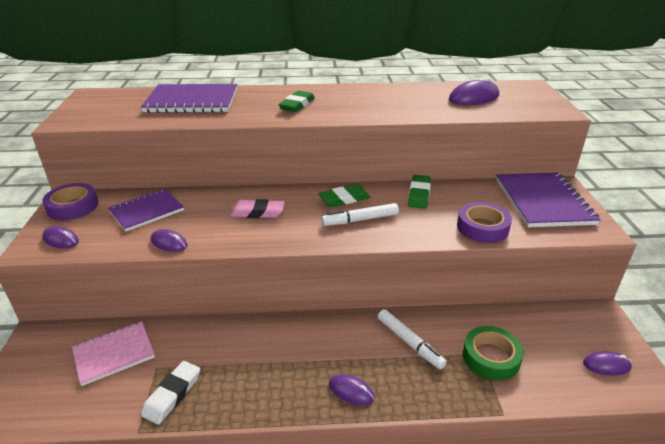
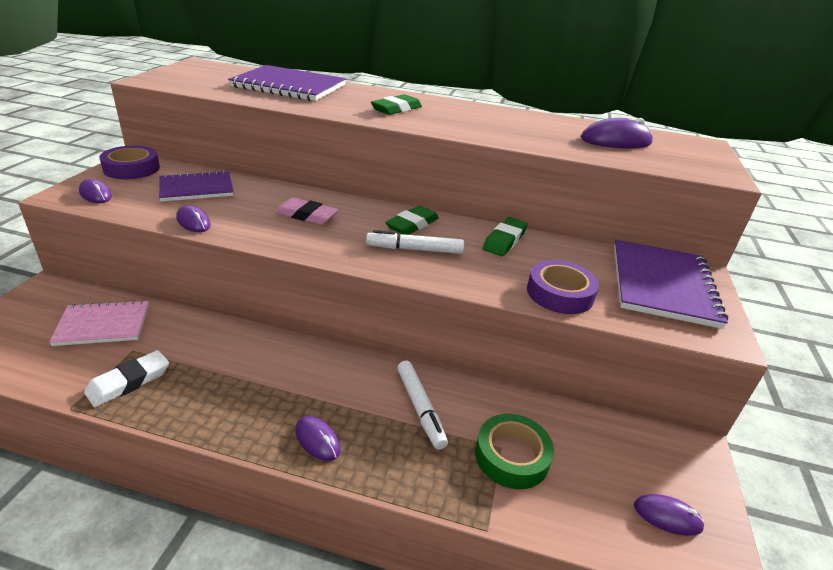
camera: 15 degrees right, 0 degrees up
(344, 199) = (412, 225): green eraser -> green eraser turned 45 degrees counterclockwise

